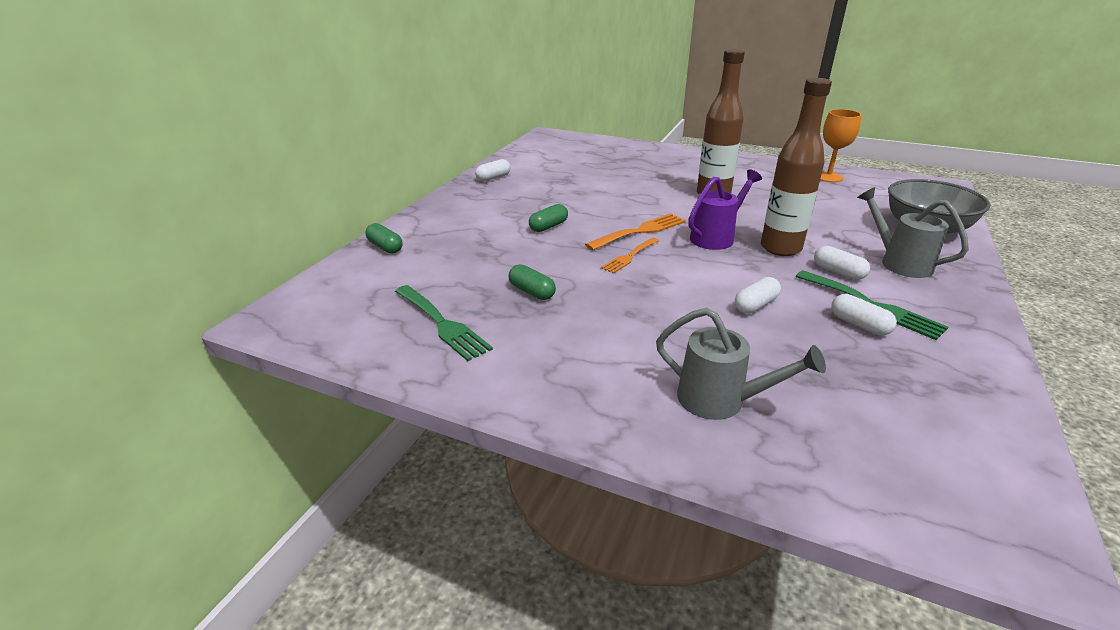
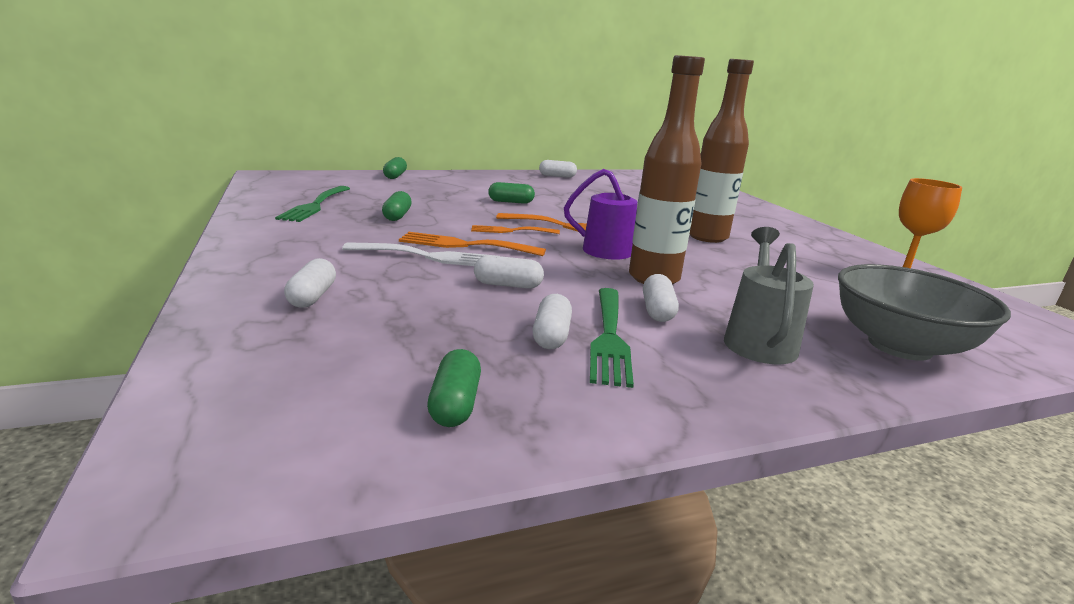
camera: 45 degrees right, 10 degrees down
(648, 289) = (465, 245): none -> orange fork
(664, 314) = (429, 257): none -> white fork
(721, 401) = (312, 296): grey watering can -> white capsule
(949, 398) = (455, 404): none -> green capsule

